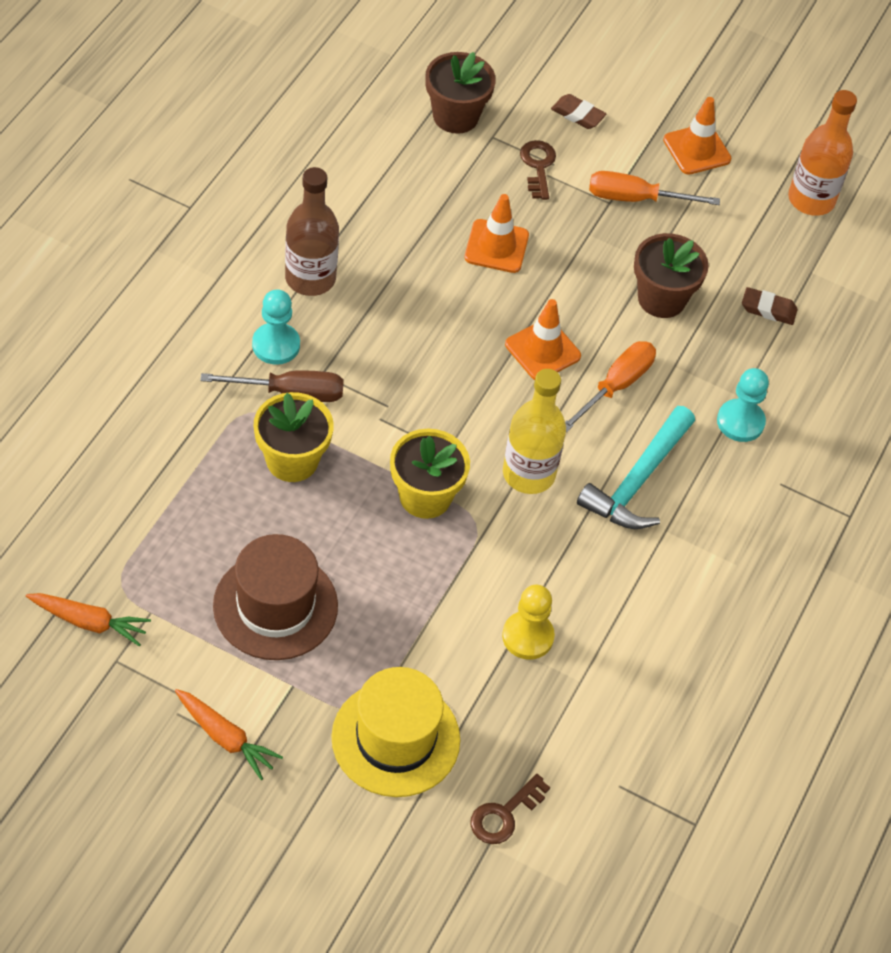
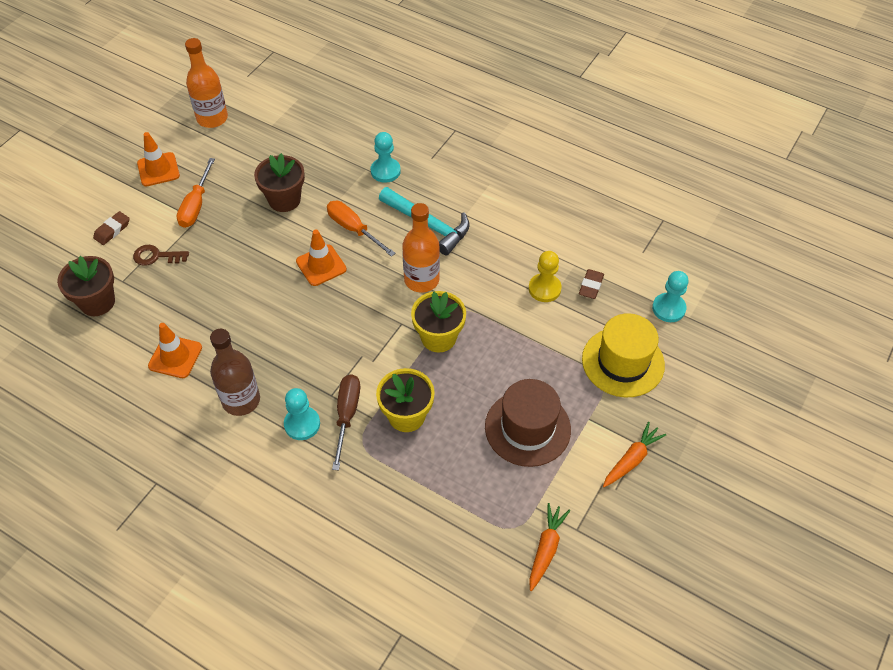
camera: 80 degrees left, 0 degrees up
(496, 246) = (227, 285): orange traffic cone -> orange traffic cone (175, 357)
(504, 814) = (668, 308): brown key -> turquoise pawn
(528, 474) = (421, 280): yellow bottle -> orange bottle
(768, 309) = (299, 149): brown eraser -> brown eraser (591, 286)

